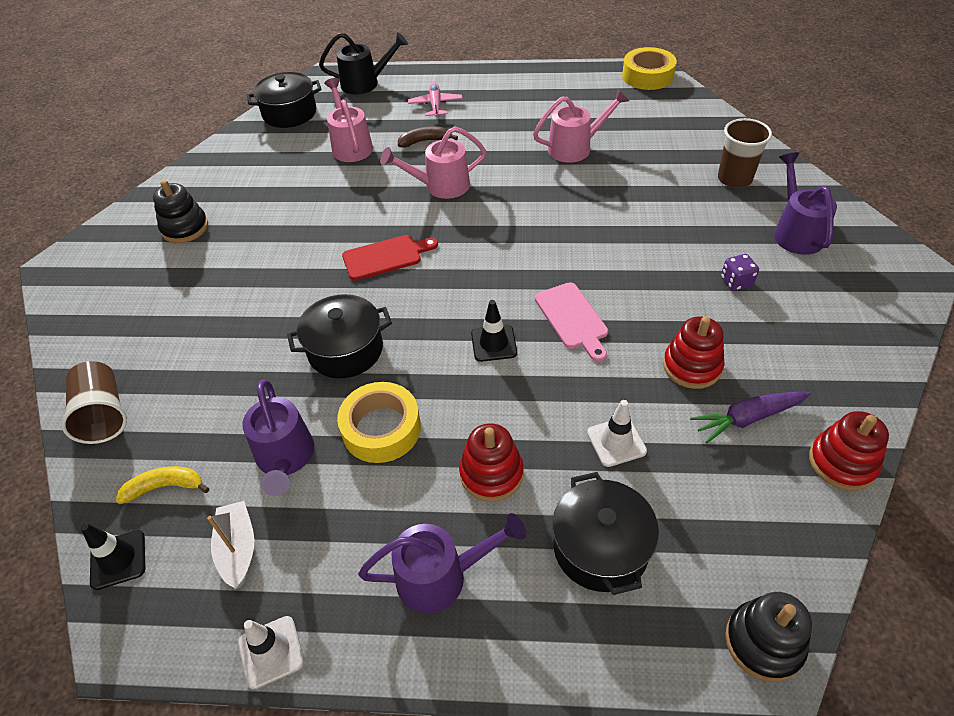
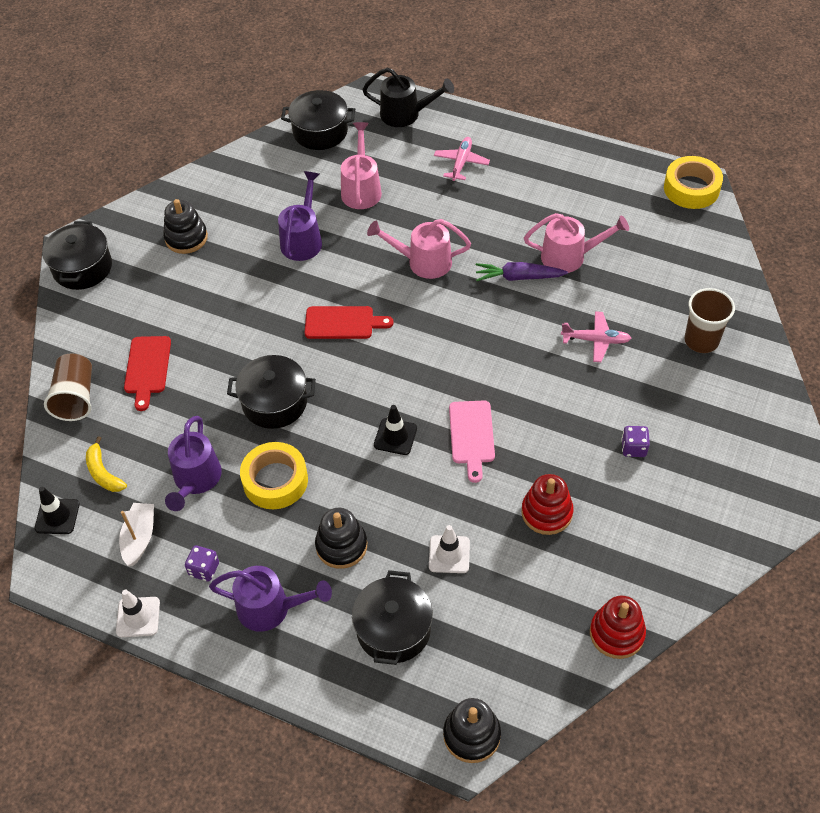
camera: 20 degrees right, 5 degrees up
(74, 284) = (82, 268): none -> black pot
(165, 487) = (103, 473): yellow banana -> yellow banana turned 135 degrees counterclockwise
(183, 359) = (147, 368): none -> red cutting board
(336, 558) = (204, 569): none -> purple dice
(425, 141) = (432, 205): brown banana -> none
(491, 473) = (341, 546): red stacking toy -> black stacking toy
(641, 204) = (595, 340): none -> pink plane
(748, 418) = (565, 572): purple carrot -> purple carrot (518, 277)
(795, 232) = (721, 416): purple watering can -> purple watering can (303, 239)

